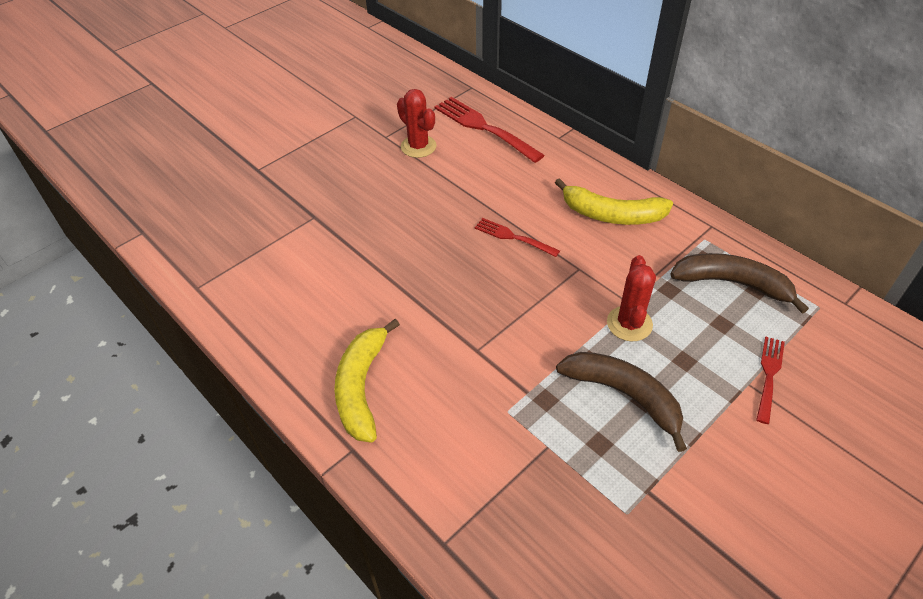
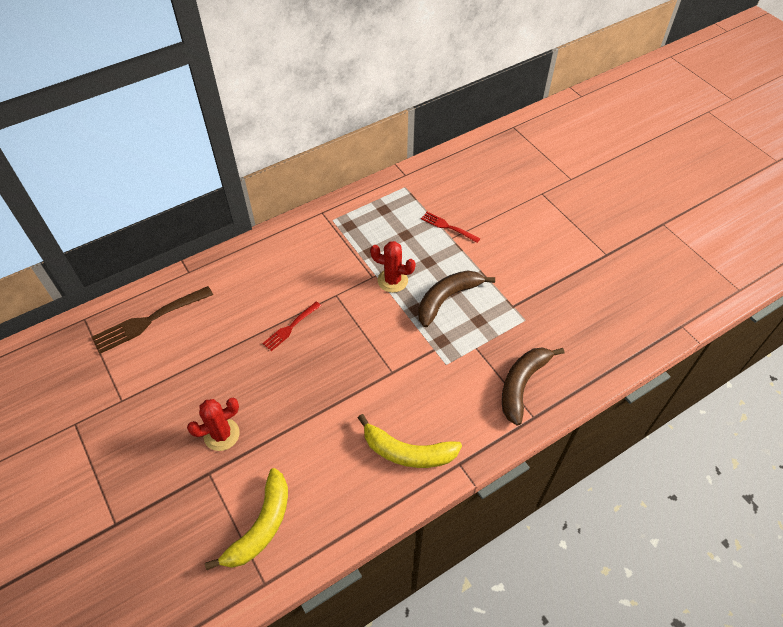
camera: 80 degrees left, 5 degrees up
(418, 146) = (150, 375): red cactus -> red cactus (221, 434)
(485, 128) = (150, 320): red fork -> brown fork
(611, 214) = (290, 262): yellow banana -> yellow banana (261, 526)
(732, 284) = (375, 219): brown banana -> brown banana (522, 384)

